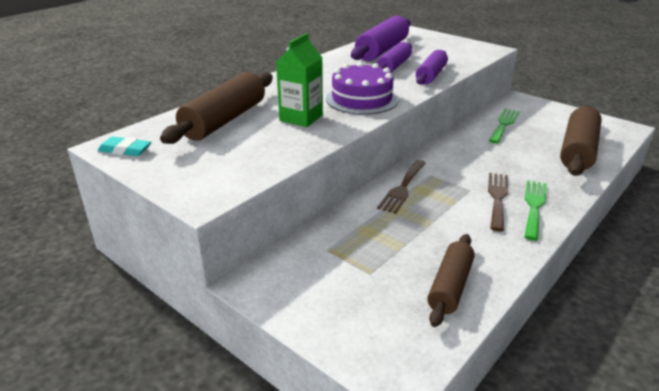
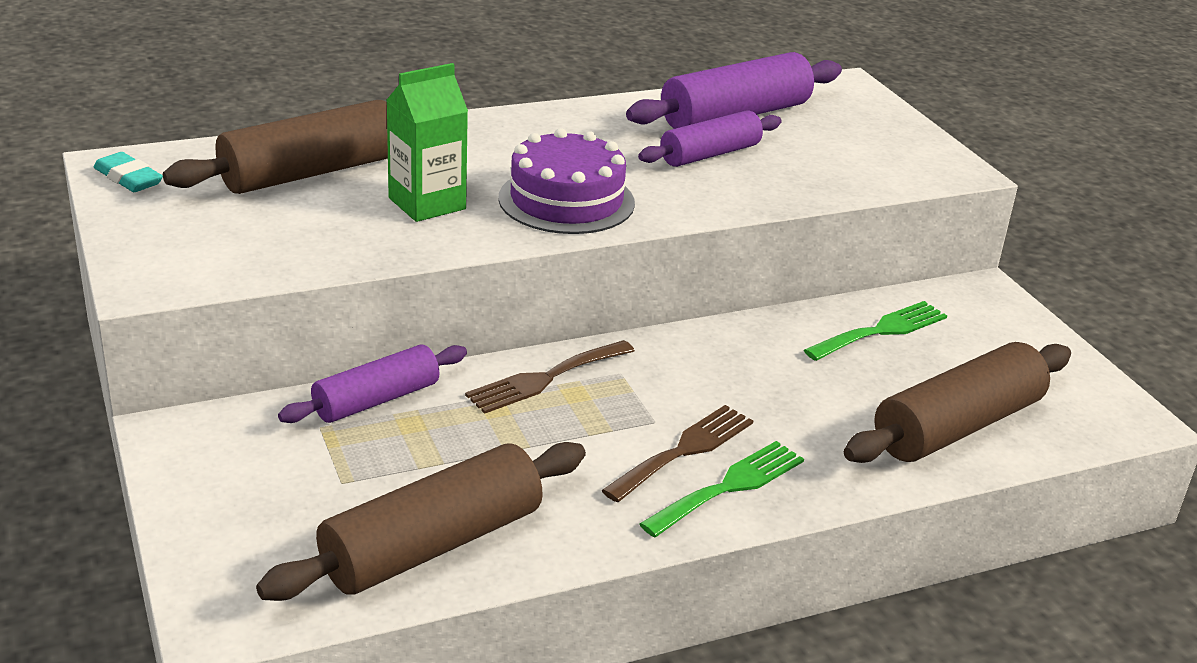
camera: 25 degrees right, 0 degrees up
(431, 75) = (753, 191): purple rolling pin -> purple rolling pin (376, 400)
(450, 286) = (432, 545): brown rolling pin -> brown rolling pin, size x1.56

